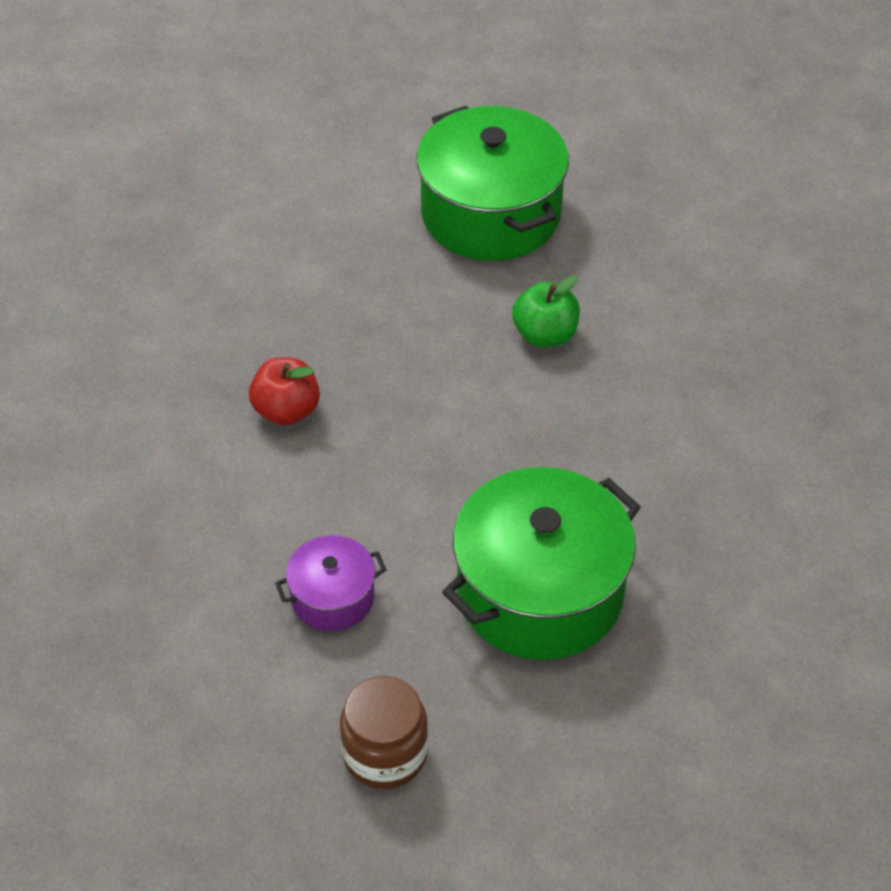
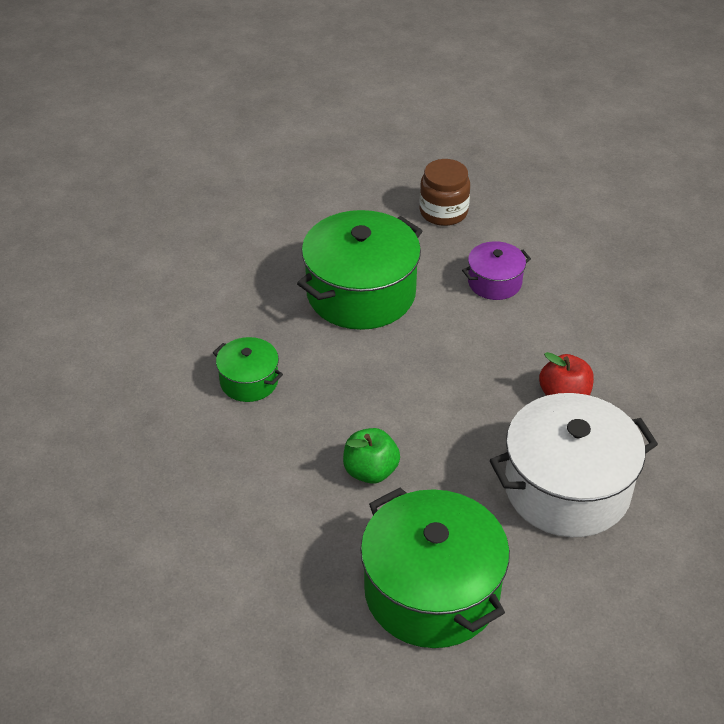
camera: 175 degrees right, 5 degrees down
(319, 301) = (567, 488): none -> white pot
(699, 459) = (249, 381): none -> green pot

